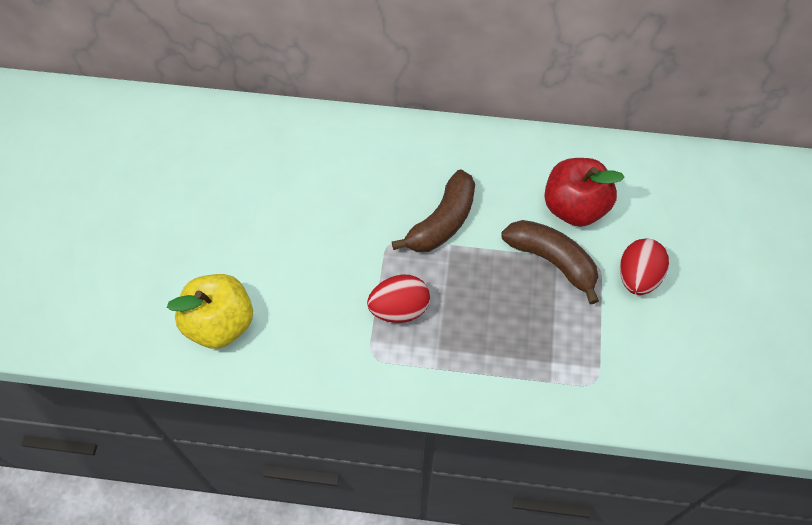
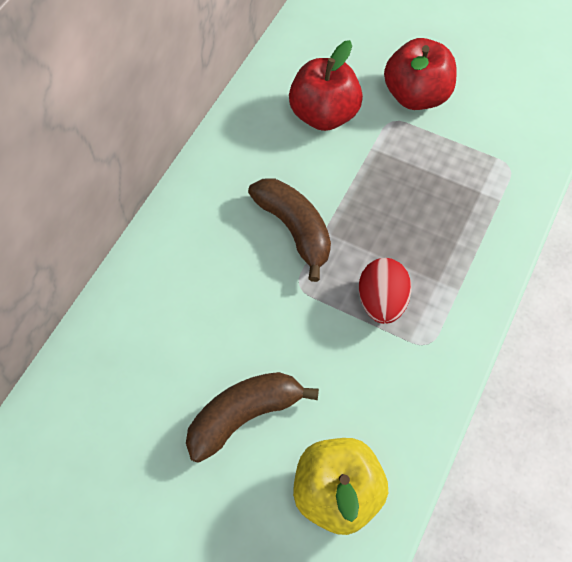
camera: 70 degrees left, 0 degrees up
(552, 261) = (375, 153): brown banana -> brown banana (244, 416)
(637, 277) = (416, 96): red egg -> red apple

